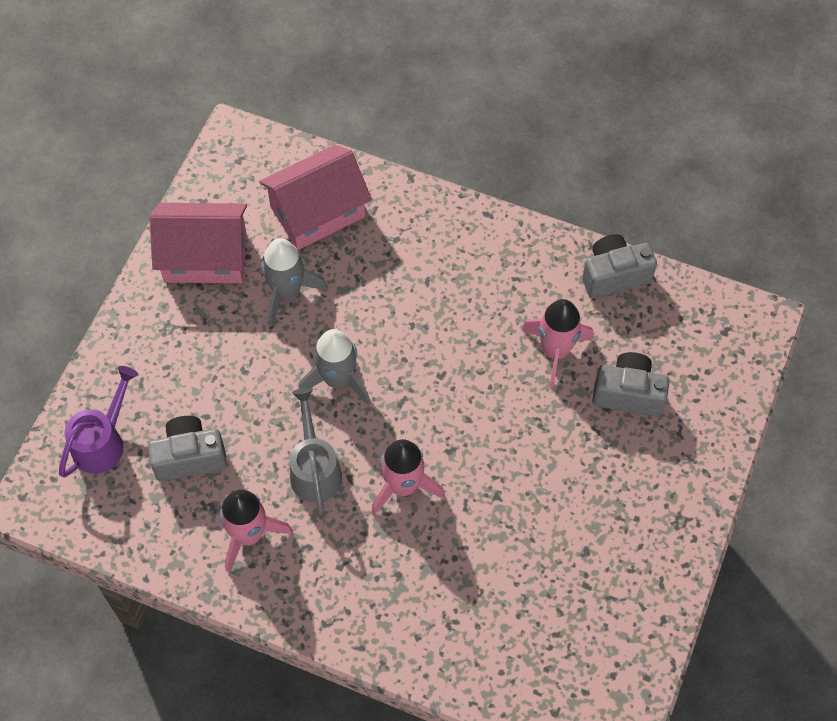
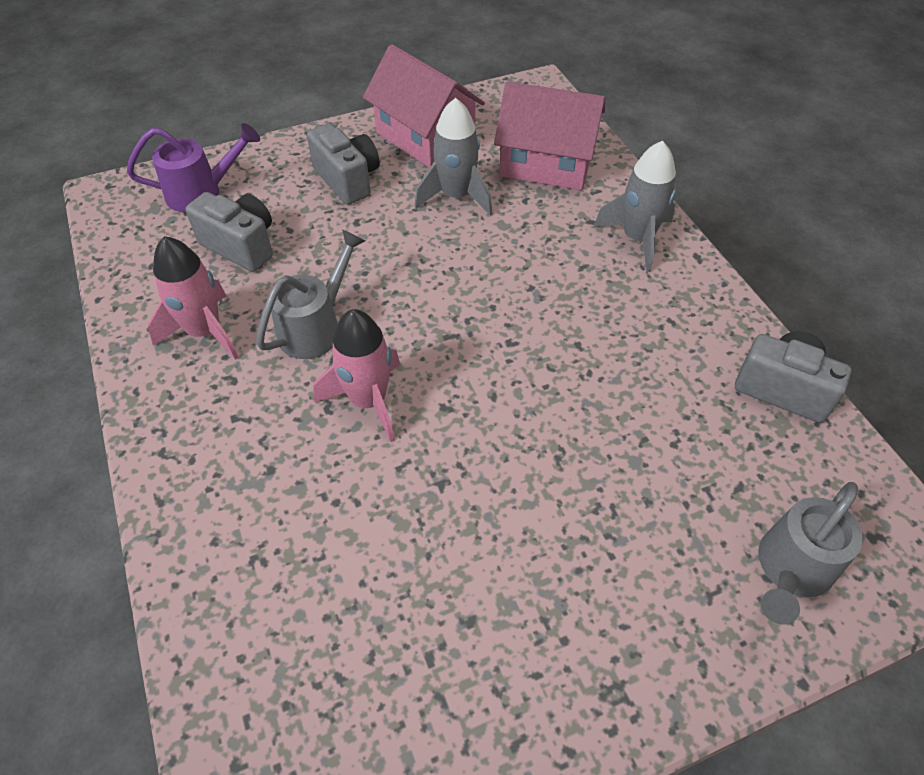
camera: 45 degrees right, 10 degrees down
(338, 380) = (418, 280): grey rocket -> grey rocket (637, 239)
(555, 351) = (647, 406): pink rocket -> none
(628, 394) = (687, 505): grey camera -> grey camera (348, 180)
(703, 385) = (791, 570): none -> grey watering can

